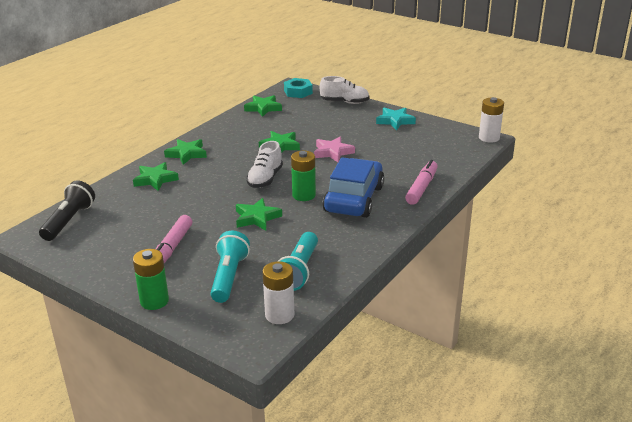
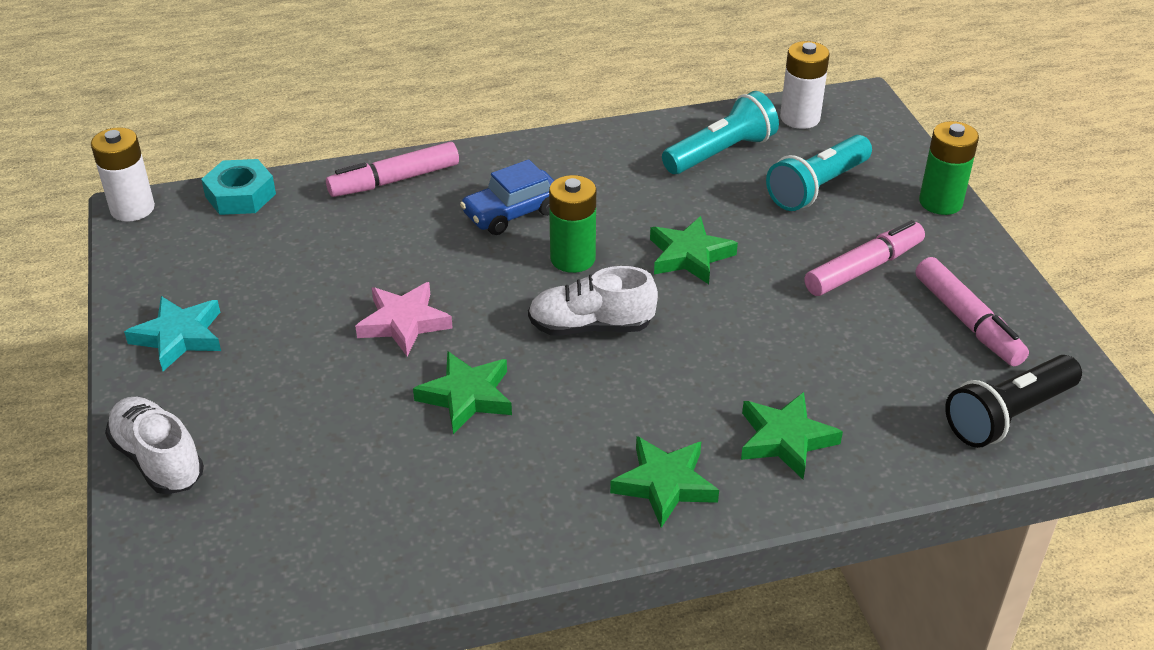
camera: 140 degrees left, 10 degrees up
(105, 248) = (967, 321): none -> pink marker
(263, 108) = (339, 557): green star -> none
(265, 179) = (590, 326): white shoe -> white shoe turned 150 degrees counterclockwise
(298, 92) = (180, 576): turquoise nut -> turquoise nut (240, 195)
(354, 199) = (512, 213): blue car -> blue car, size x0.59

